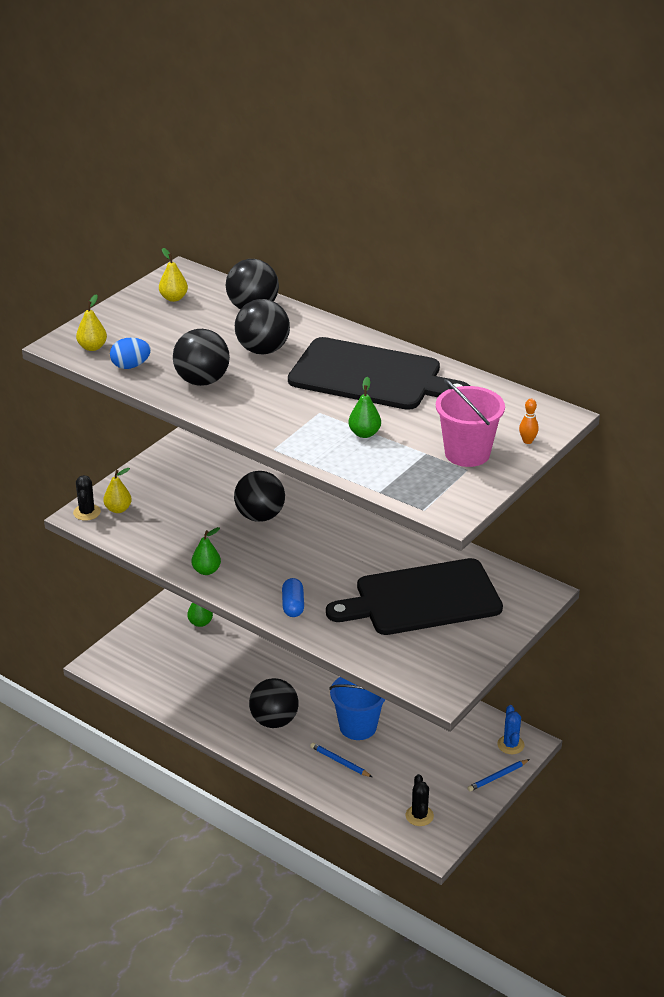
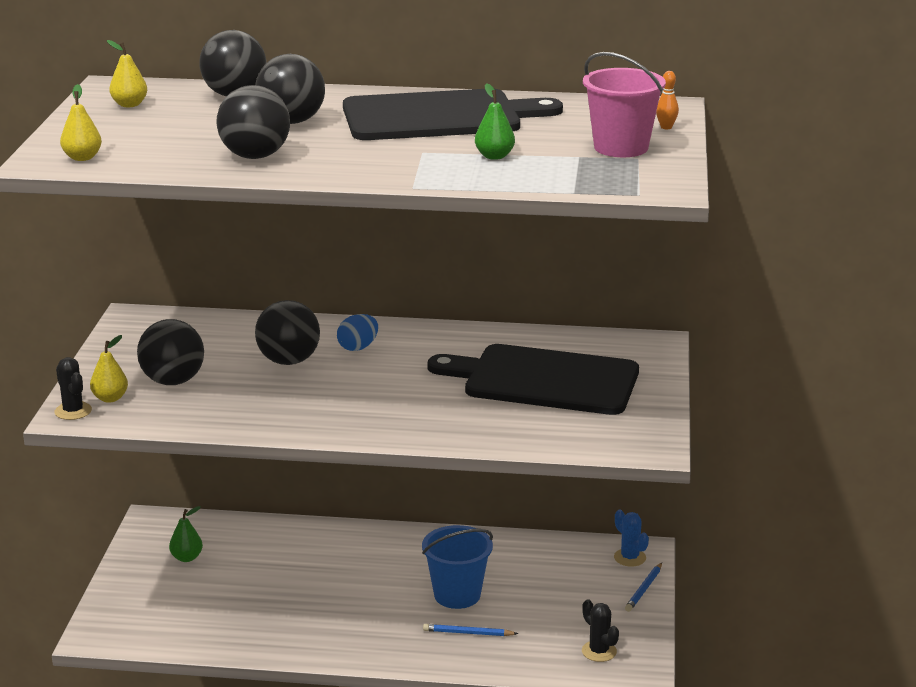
camera: 30 degrees left, 10 degrees down
(130, 366) = (151, 162): blue egg -> blue egg (358, 347)
(206, 571) = (279, 422): green pear -> none
(274, 721) = (359, 620): black ball -> black ball (173, 381)
(293, 605) = (412, 424): blue capsule -> none
(422, 599) = (544, 380): black cutting board -> black cutting board turned 60 degrees clockwise

